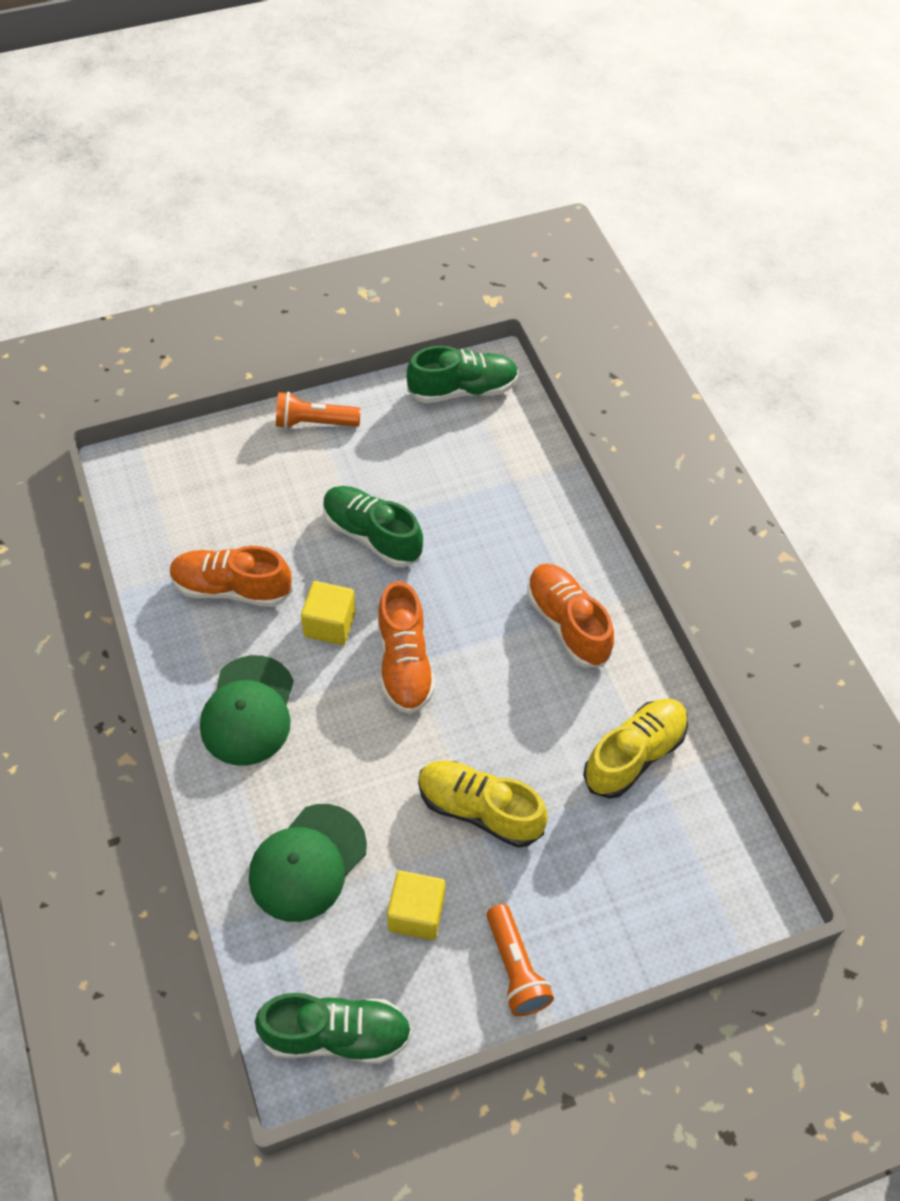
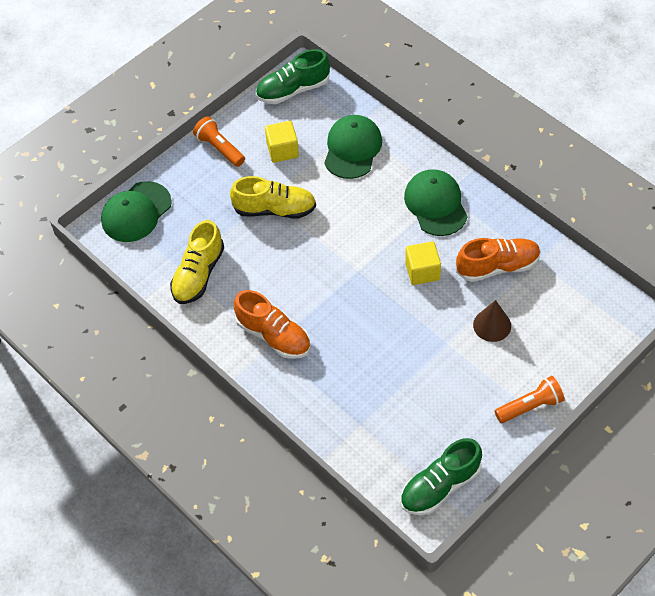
camera: 160 degrees right, 0 degrees up
(292, 522) = (492, 325): none -> brown cone
(372, 535) = (433, 339): green shoe -> none
(404, 663) = (362, 268): orange shoe -> none
(695, 906) = (136, 212): none -> green cap

